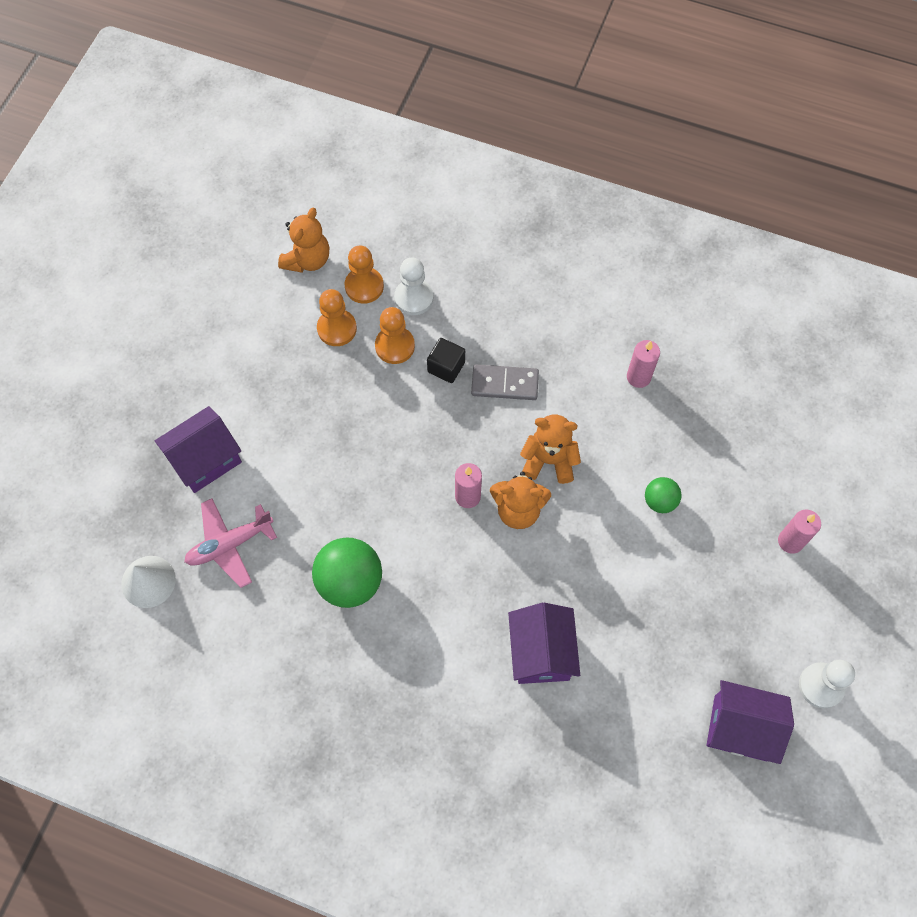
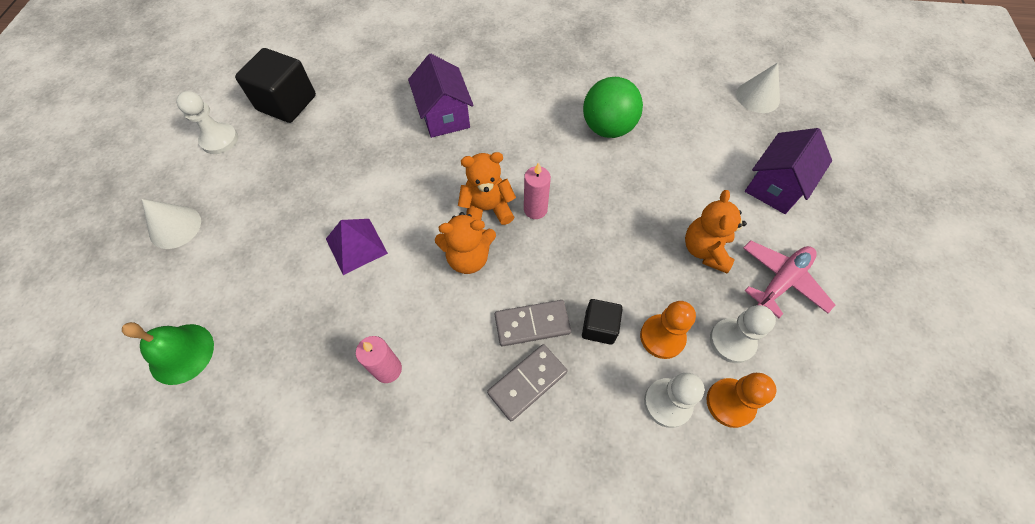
camera: 165 degrees right, 5 degrees down
(229, 544) = (714, 132): pink plane -> pink plane (781, 281)
(307, 260) = (813, 422): orange teddy bear -> orange teddy bear (705, 250)
(337, 328) = (732, 341): orange pawn -> white pawn
(522, 339) = (527, 382): none -> grey domino
(660, 501) = (356, 246): green ball -> purple pyramid
(740, 728) = (287, 103): purple house -> black cube
(790, 541) = (231, 239): pink candle -> none
(822, 434) = (181, 353): none -> green bell
(853, 571) = (175, 227): none -> white cone

